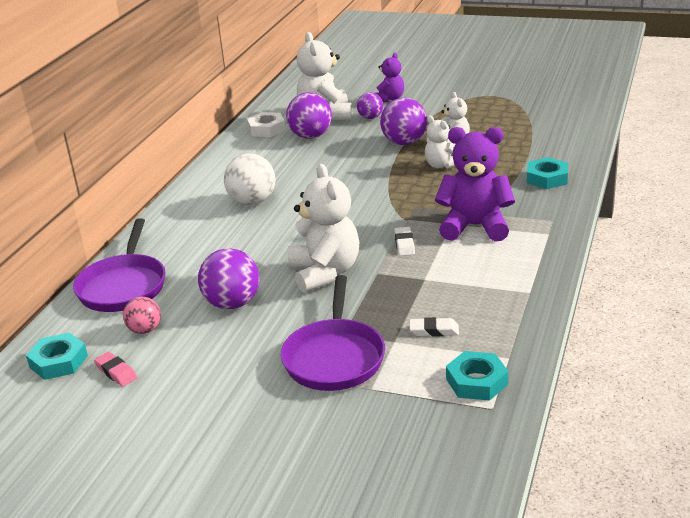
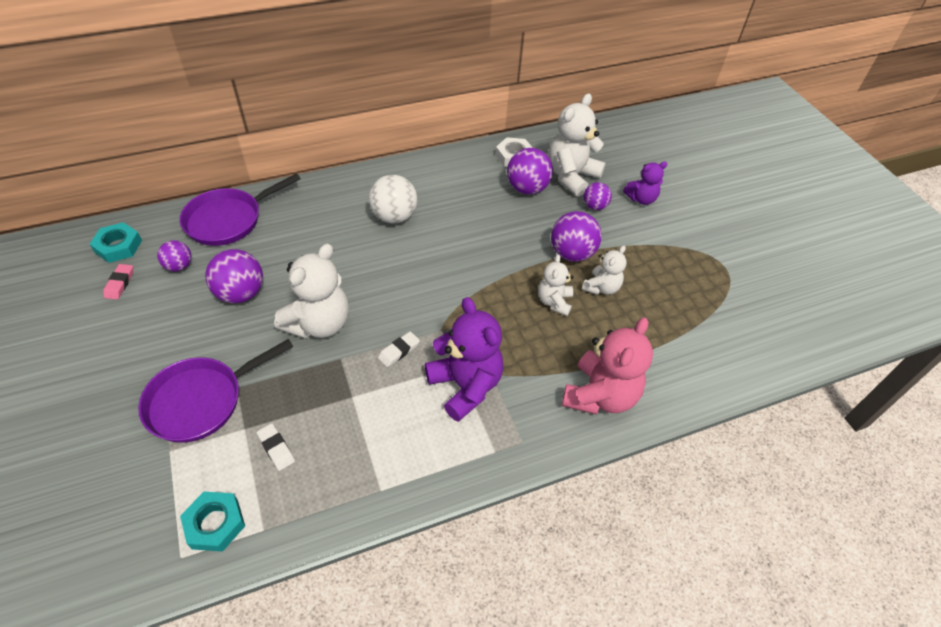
camera: 45 degrees right, 20 degrees up
(145, 330) = (179, 266): pink ball -> purple ball
(547, 178) = (600, 395): turquoise nut -> pink teddy bear

